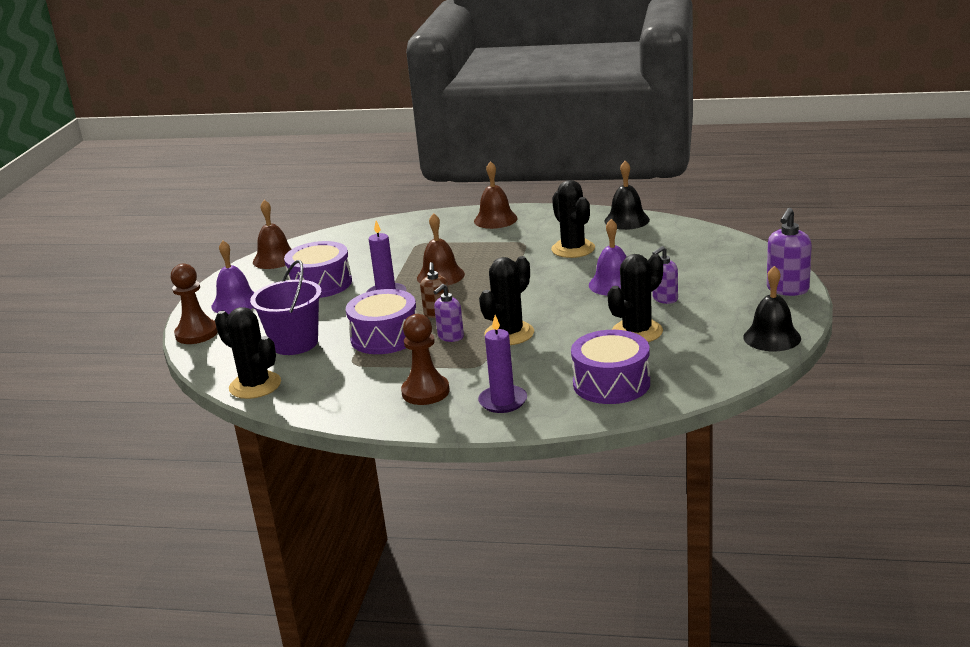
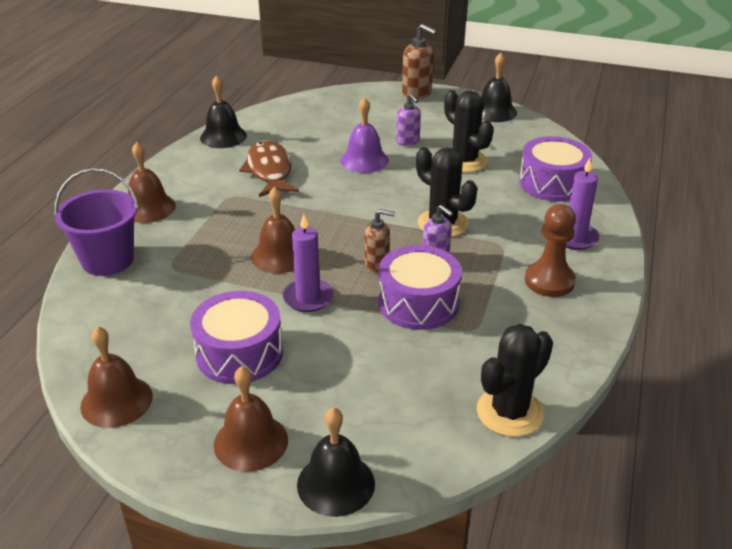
camera: 85 degrees left, 10 degrees up
(196, 333) = (336, 484): brown pawn -> black bell
(235, 303) = (251, 442): purple bell -> brown bell
(295, 343) = (407, 377): purple bucket -> purple bucket (108, 260)
(573, 249) = (269, 171): black cactus -> brown fish
(787, 289) = (417, 94): purple soap dispenser -> brown soap dispenser

